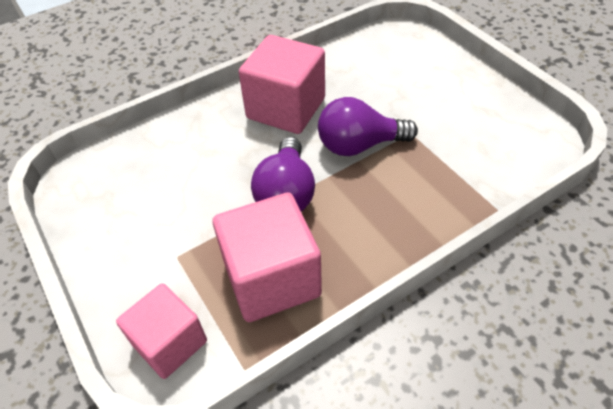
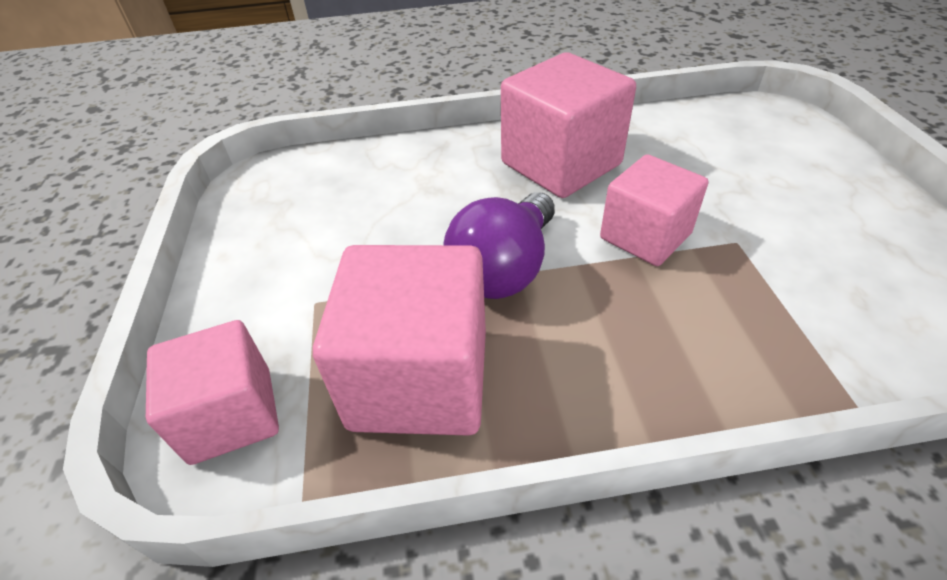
camera: 25 degrees right, 5 degrees down
(359, 145) = (645, 236): purple light bulb -> pink cube

